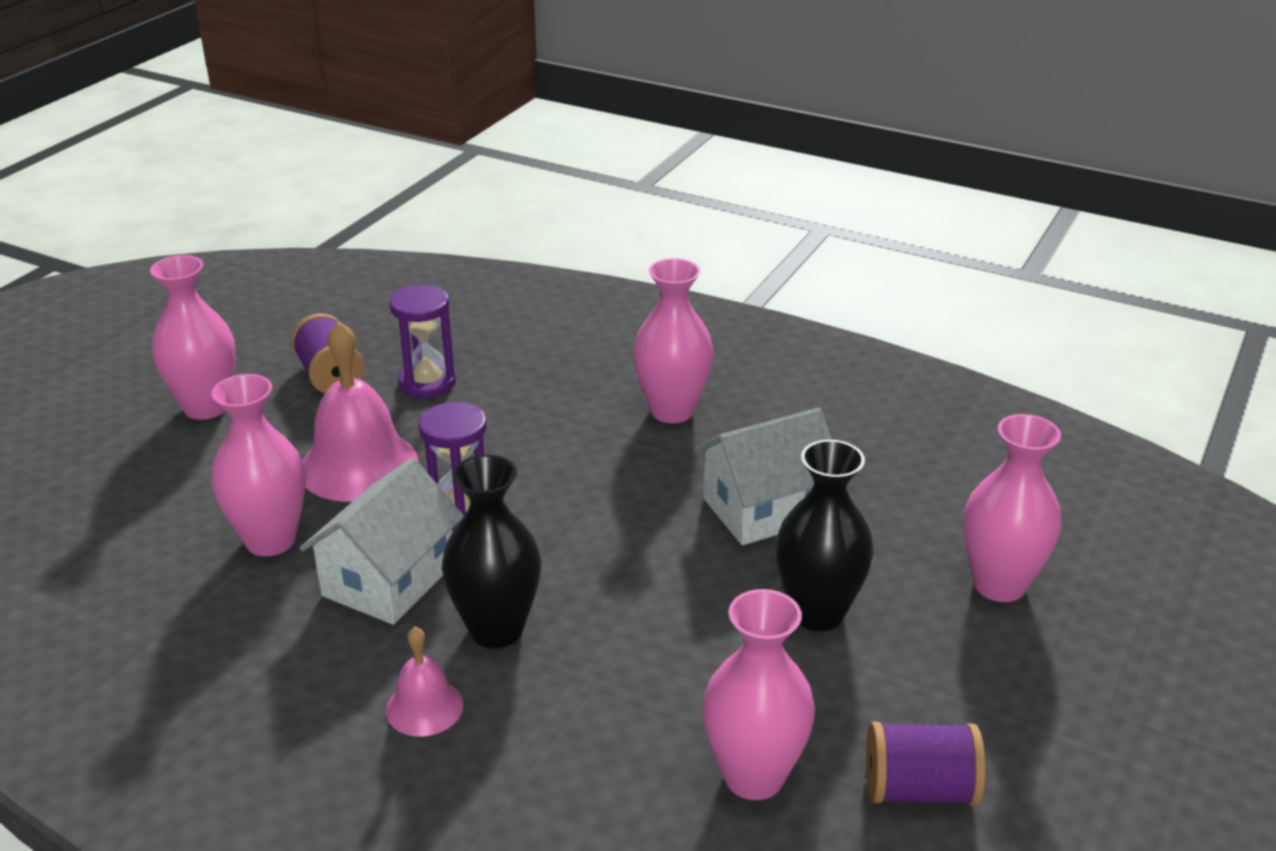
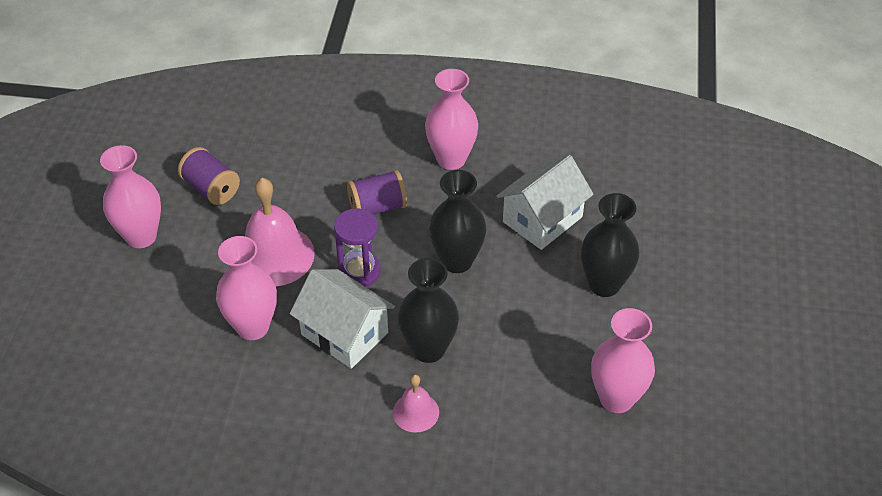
camera: 20 degrees left, 15 degrees up
(389, 579) = (344, 333): white house -> white house turned 60 degrees counterclockwise
(427, 383) = (280, 177): purple hourglass -> none
(607, 530) = (457, 261): none -> black vase
(920, 789) = (703, 379): purple spool -> purple spool (377, 207)
(999, 585) = (694, 236): pink vase -> none

